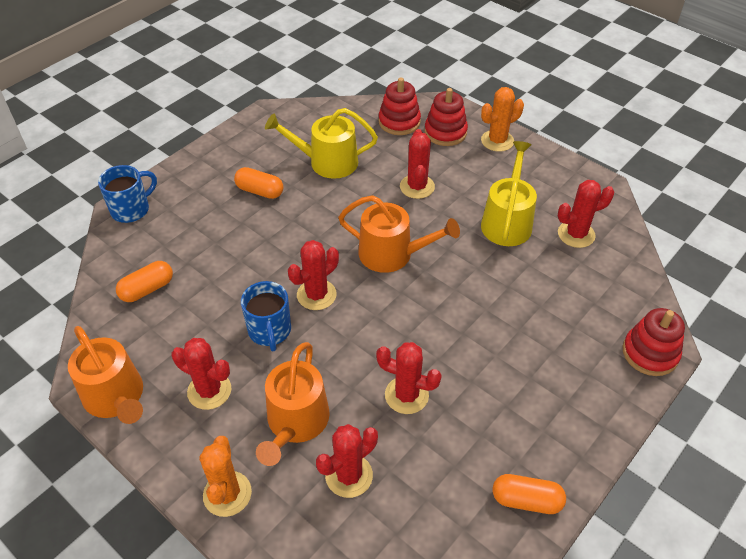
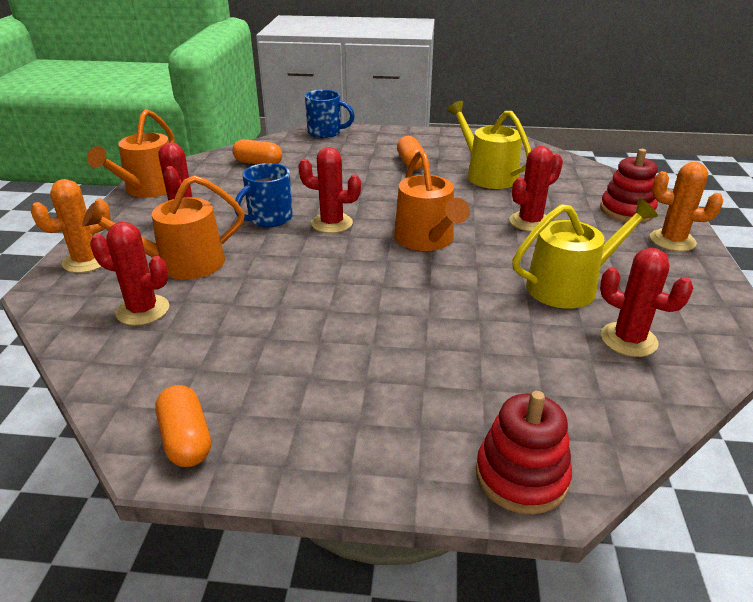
camera: 55 degrees right, 15 degrees down
(399, 122) = (594, 186): red stacking toy -> none
(406, 395) = (263, 308): red cactus -> none

